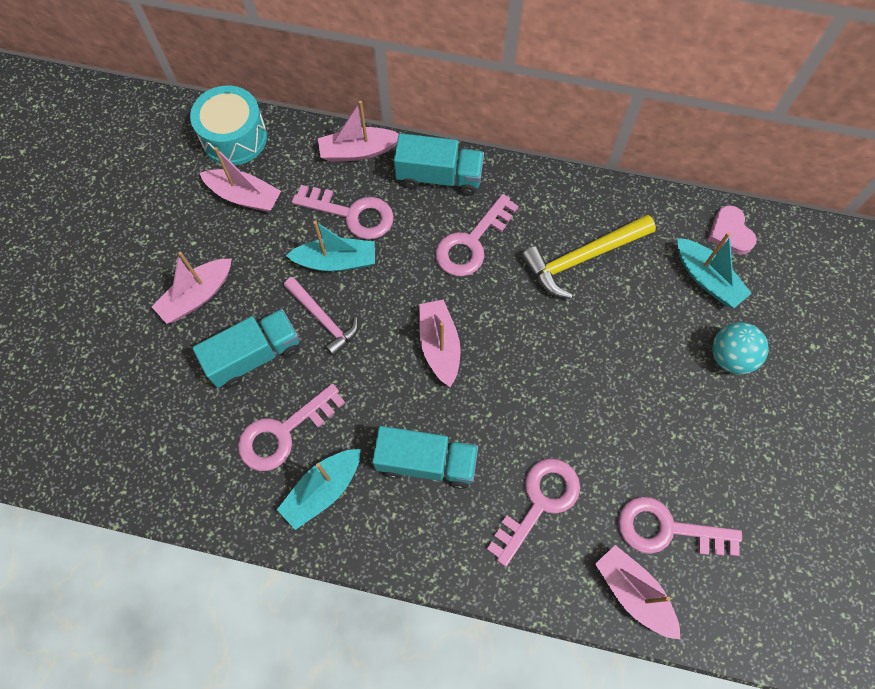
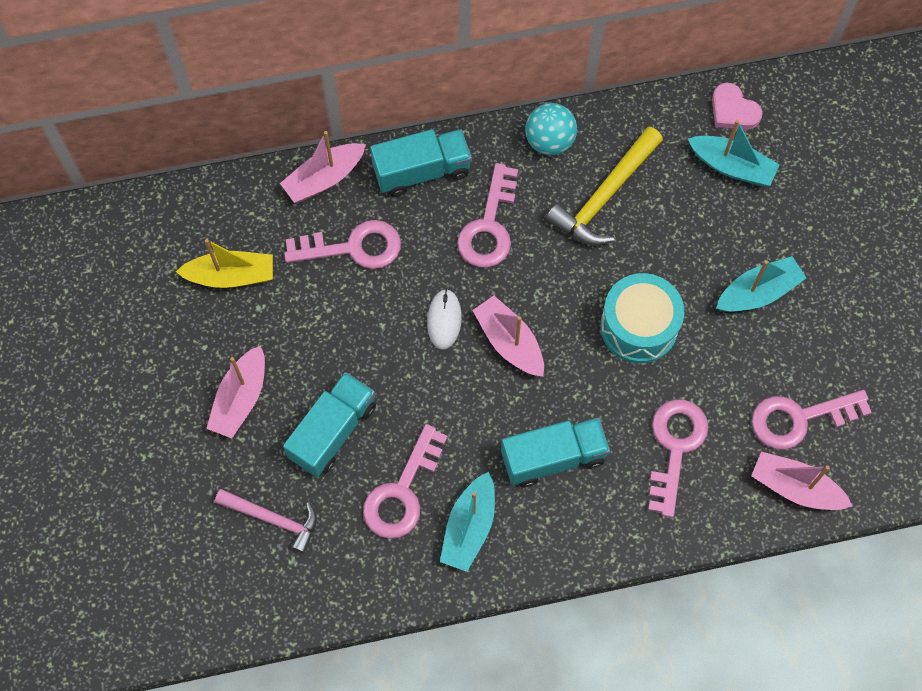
camera: 25 degrees left, 0 degrees up
(234, 137) = (184, 218): turquoise drum -> turquoise drum (638, 327)
(244, 196) = (231, 276): pink boat -> yellow boat
(323, 319) = (382, 366): pink hammer -> pink hammer (273, 519)
(336, 261) = (363, 303): turquoise boat -> turquoise boat (758, 292)
(394, 303) = (444, 320): none -> white mouse
(730, 357) = (786, 234): turquoise ball -> turquoise ball (549, 141)

